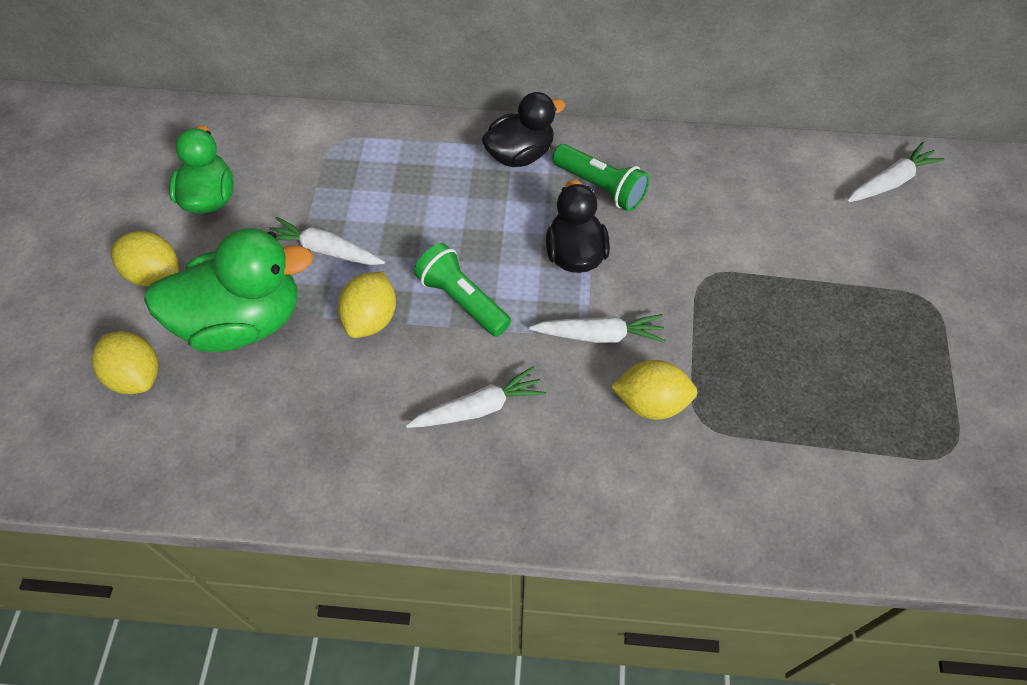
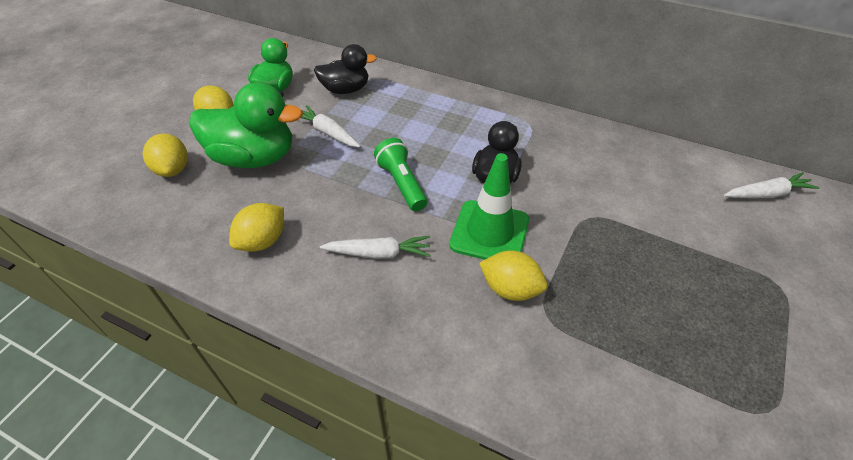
camera: 20 degrees right, 10 degrees down
(371, 319) = (335, 178): yellow lemon -> yellow lemon (263, 241)
(520, 154) = (483, 111): black duck -> black duck (346, 90)
(599, 335) = (489, 232): white carrot -> green traffic cone
(600, 187) = (532, 143): green flashlight -> none

